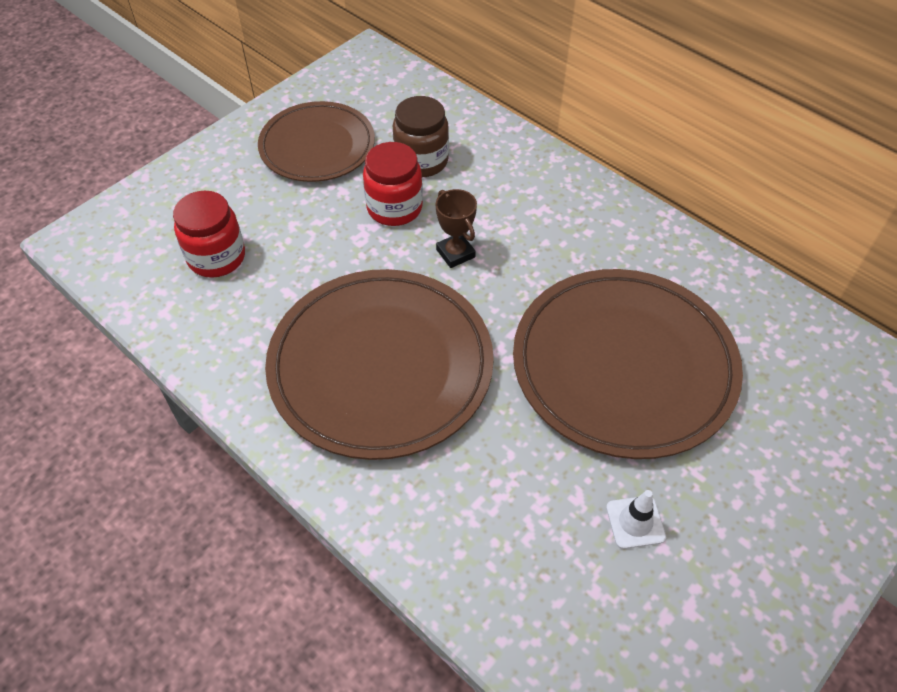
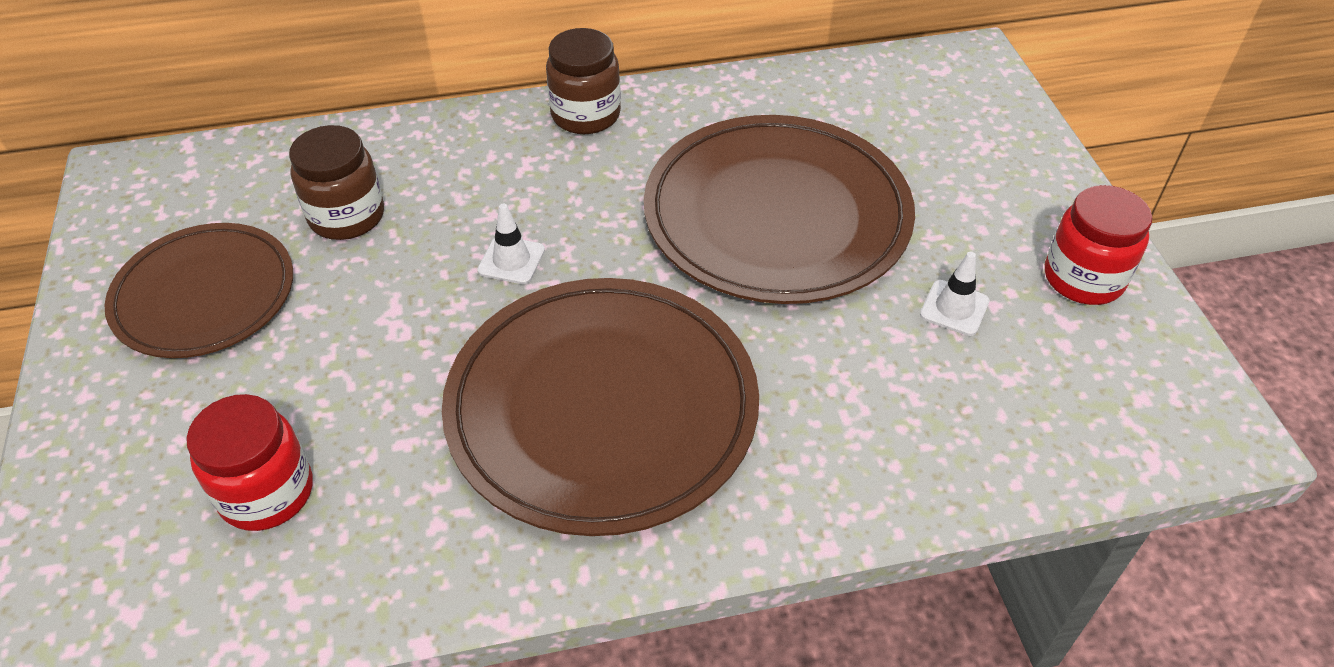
camera: 55 degrees left, 5 degrees down
(394, 208) = (388, 276): red jar -> red jar (1083, 278)
(455, 253) = (511, 260): brown trophy -> white traffic cone
(613, 211) = (585, 115): none -> brown jar

